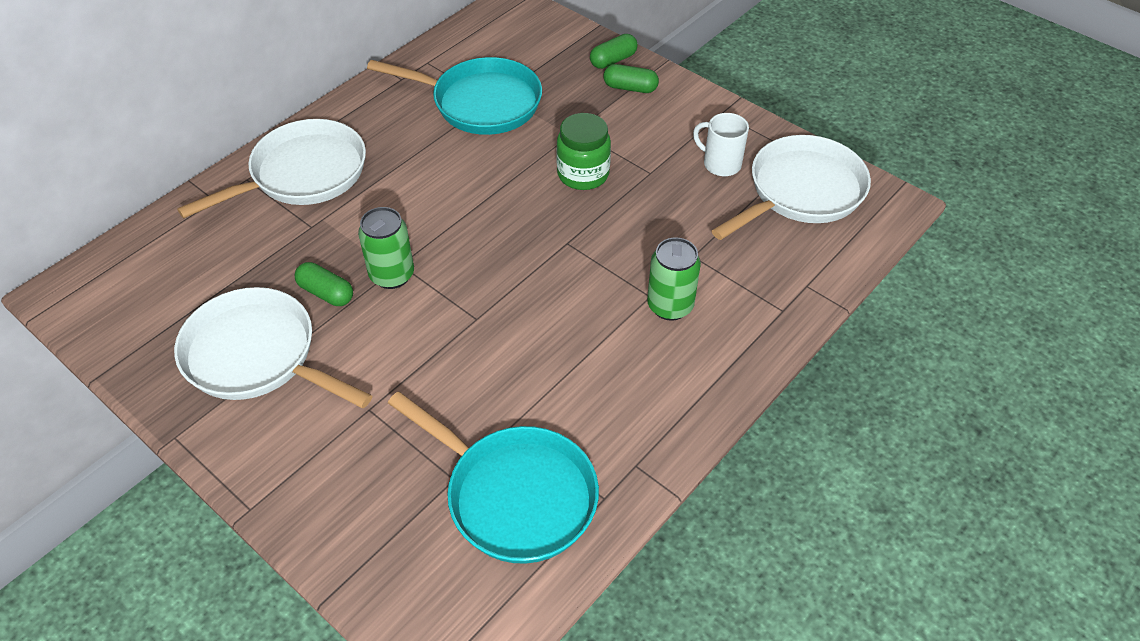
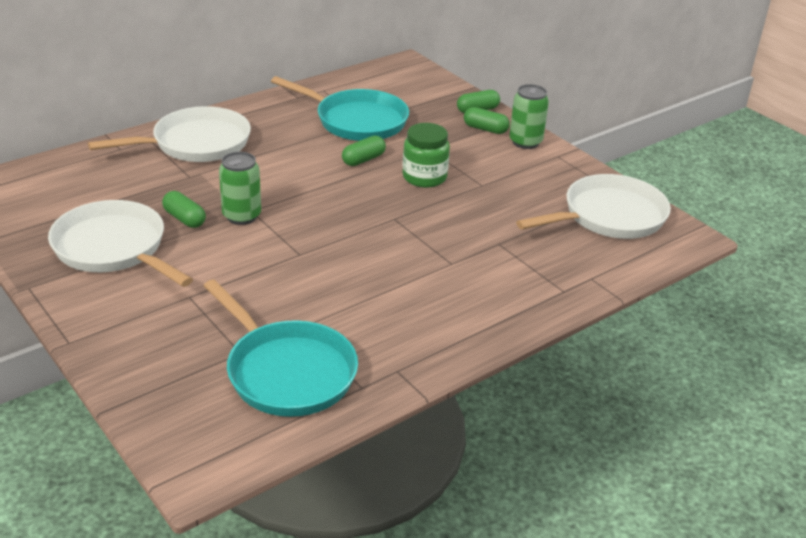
camera: 10 degrees right, 15 degrees down
(506, 161) = (363, 160): none -> green capsule
(670, 306) = (466, 272): green can -> green can (525, 142)
(720, 164) = (544, 188): white mug -> none

